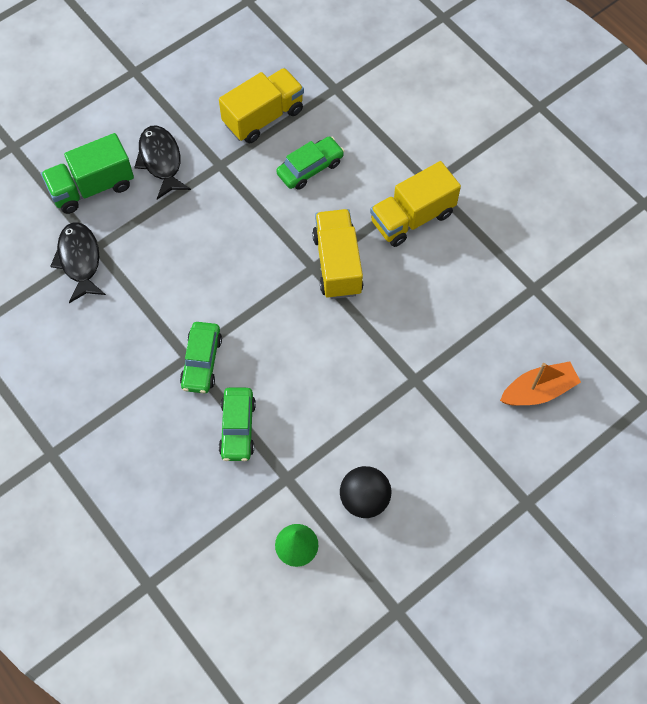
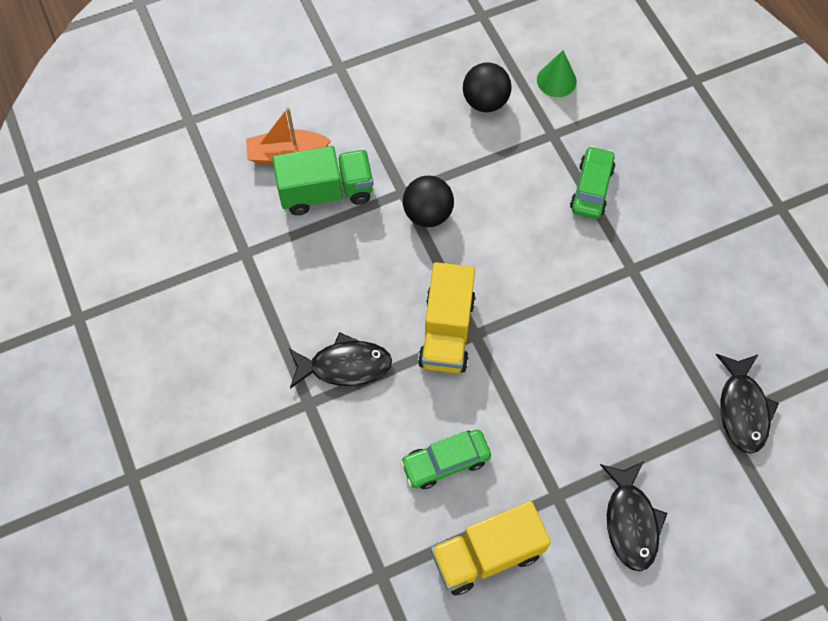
camera: 165 degrees left, 0 degrees up
(92, 187) = (722, 505): green truck -> green truck (326, 192)
(201, 362) = (617, 260): green car -> none
(385, 364) = (428, 214): none -> black ball
(412, 217) = (345, 366): yellow truck -> black fish

